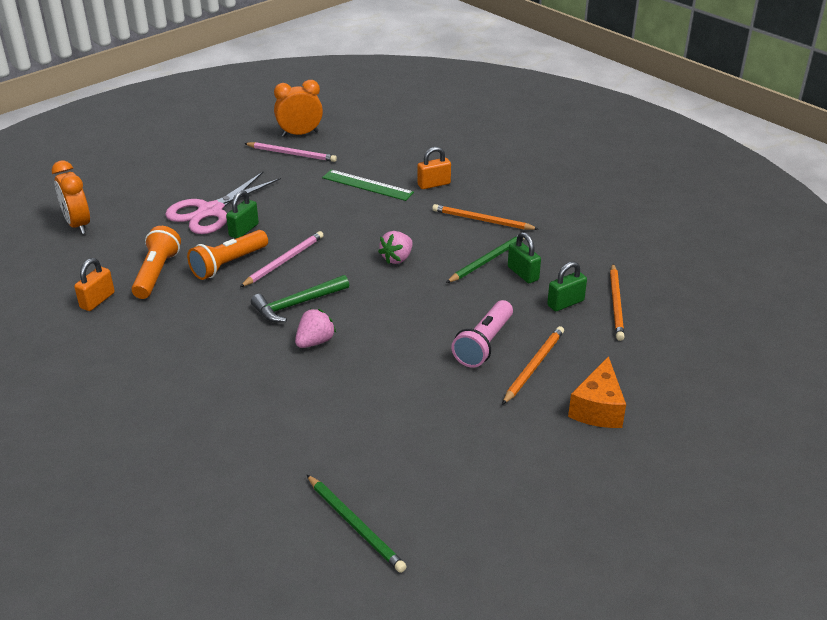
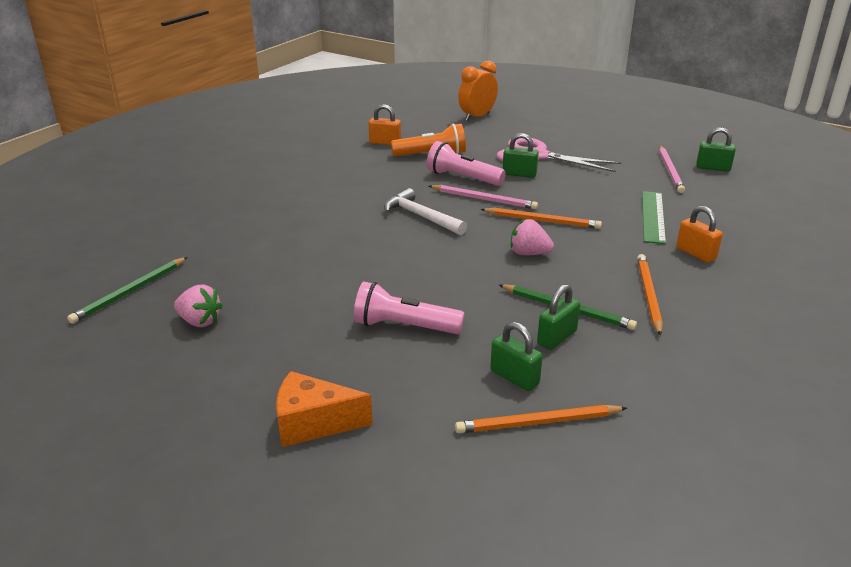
camera: 75 degrees right, 5 degrees down
(228, 264) = (462, 178): orange flashlight -> pink flashlight
(297, 304) = (421, 216): green hammer -> white hammer
(300, 134) = (713, 168): orange clock -> green padlock
(315, 342) = (369, 234): pink strawberry -> pink strawberry (200, 321)
(533, 366) = (378, 365): orange pencil -> orange pencil (542, 221)

